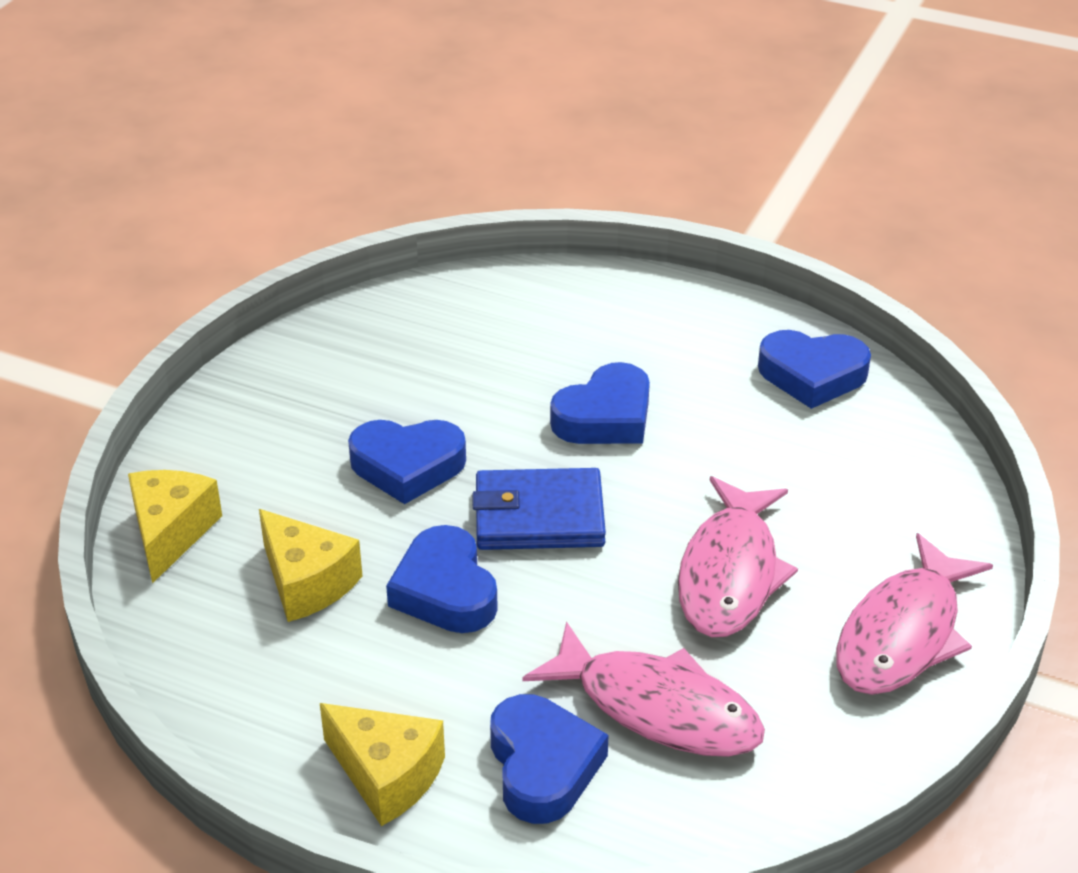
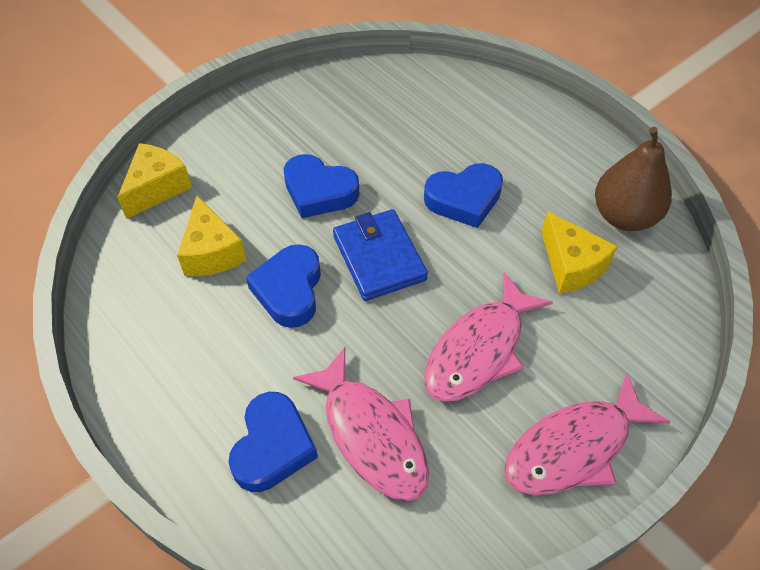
camera: 25 degrees right, 15 degrees up
(386, 775) = (175, 411): yellow cheese -> yellow cheese (571, 265)
(539, 516) = (379, 258): blue wallet -> blue wallet turned 45 degrees clockwise
(812, 375) = (624, 216): blue heart -> brown pear

